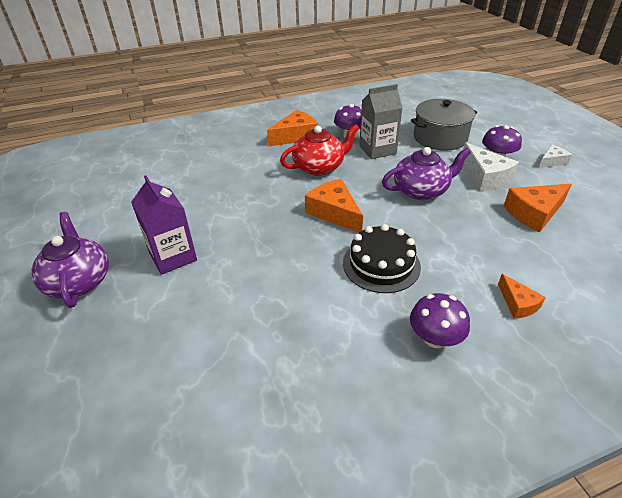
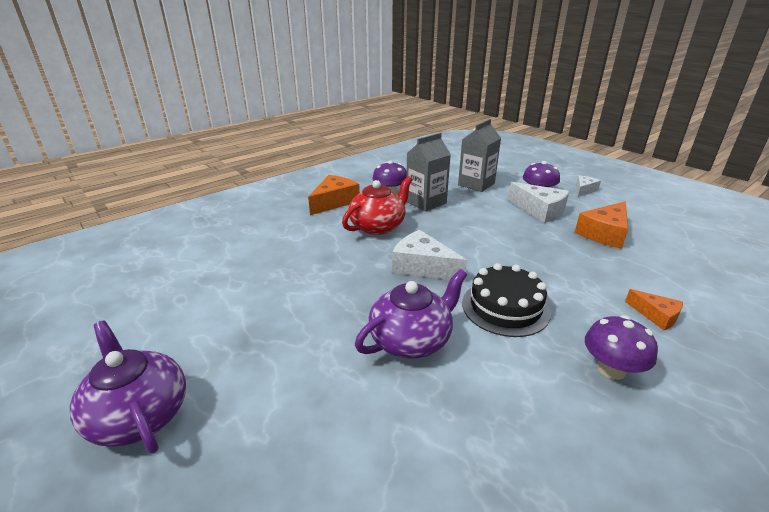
camera: 20 degrees left, 10 degrees down
(173, 256) = (261, 352): purple carton -> none
(334, 213) = (422, 266): orange cheese -> white cheese
(421, 190) = (493, 231): purple teapot -> purple teapot (411, 340)
(440, 138) = (476, 184): grey pot -> grey carton

